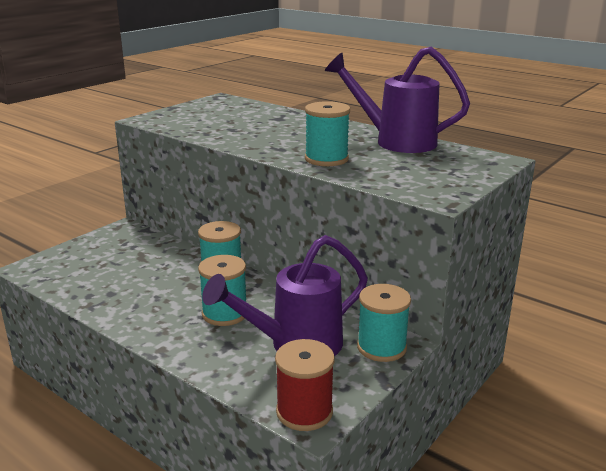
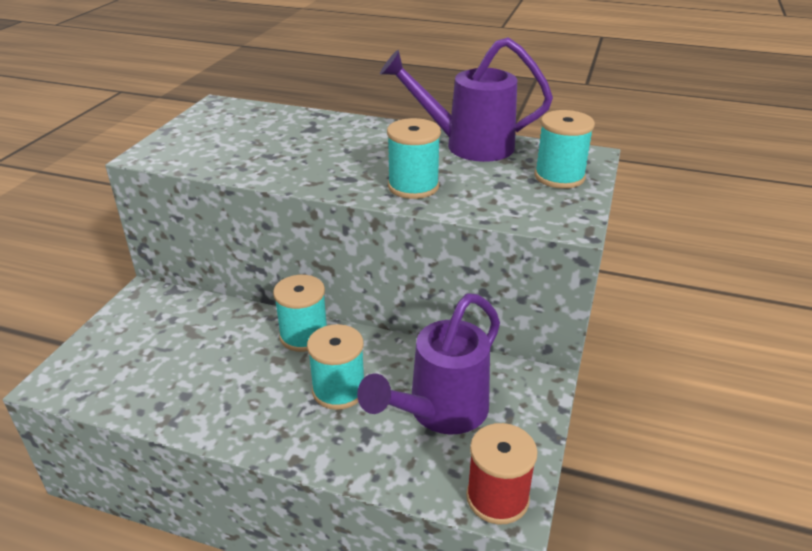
camera: 20 degrees left, 10 degrees up
(381, 347) = (527, 391): turquoise spool -> turquoise spool (559, 177)

